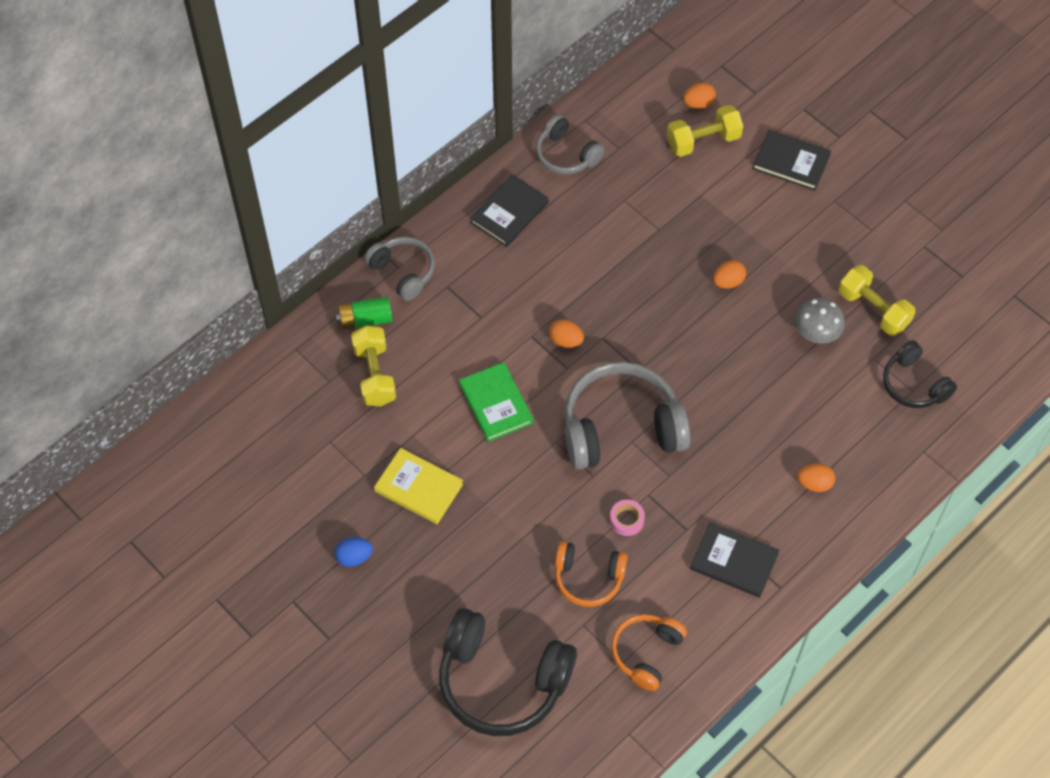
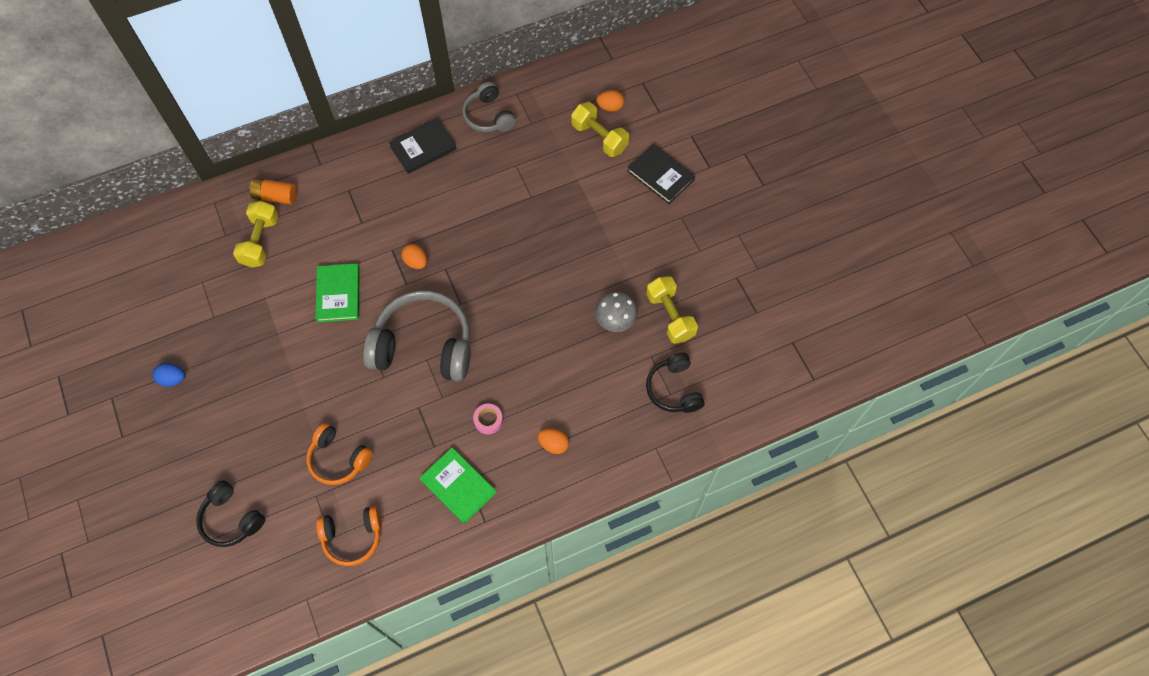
camera: 20 degrees right, 5 degrees up
(365, 319) = (275, 196): green battery -> orange battery
(403, 272) = (321, 168): grey headphones -> none
(419, 488) = (248, 341): yellow book -> none
(502, 681) = (231, 519): black headphones -> black headphones, size x0.57
(626, 520) = (391, 422): pink tape -> pink tape (488, 420)
(646, 653) = (352, 537): orange headphones -> orange headphones turned 150 degrees counterclockwise
(703, 141) = (599, 137): yellow dumbbell -> yellow dumbbell turned 45 degrees clockwise
(728, 282) = (564, 256): orange egg -> none
(734, 561) = (458, 486): black book -> green book

